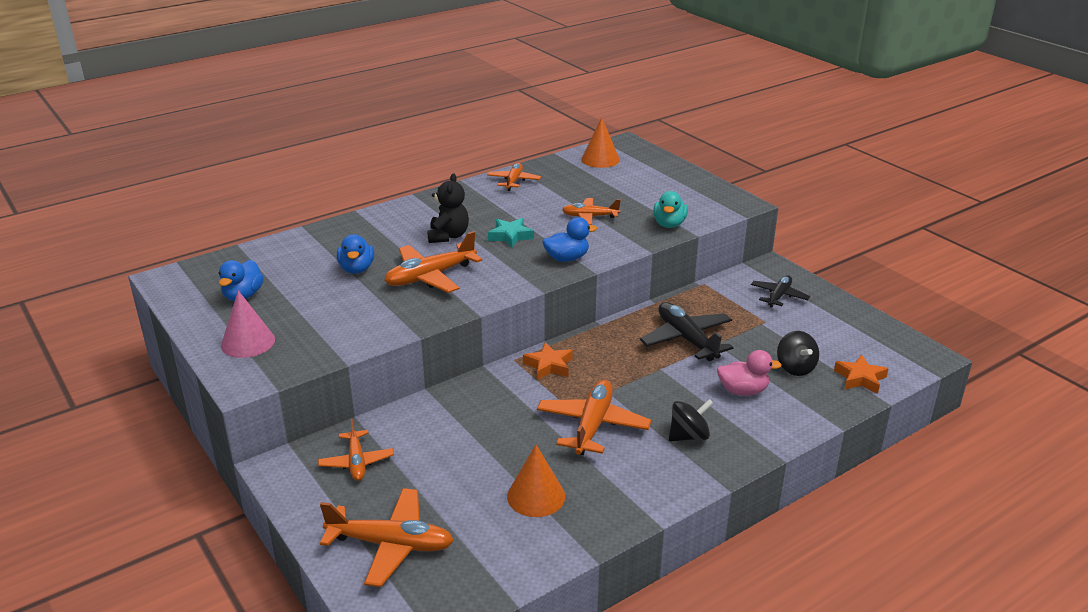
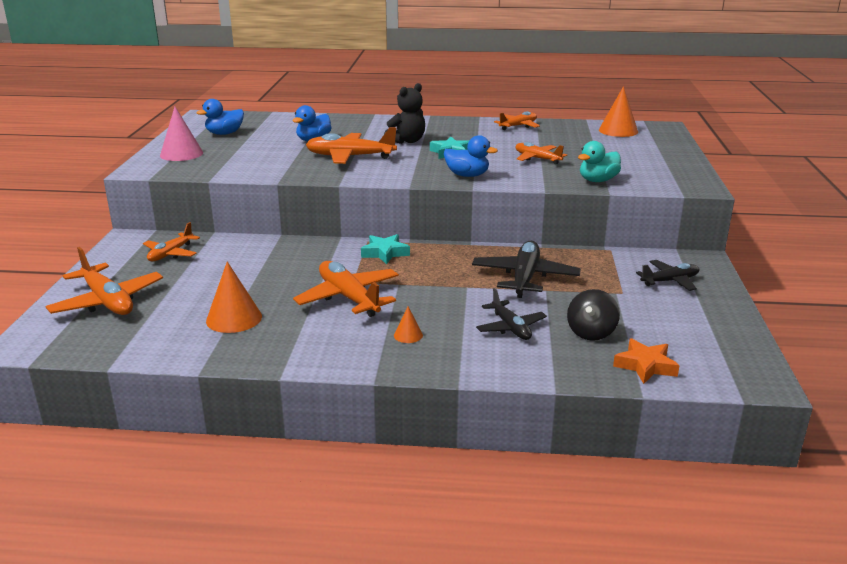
camera: 40 degrees right, 5 degrees down
(549, 365) = (385, 253): orange star -> turquoise star
(592, 425) = (348, 298): orange plane -> orange plane turned 90 degrees counterclockwise
(688, 436) = (408, 335): black spinning top -> orange cone
(743, 391) = (510, 327): pink duck -> black plane

